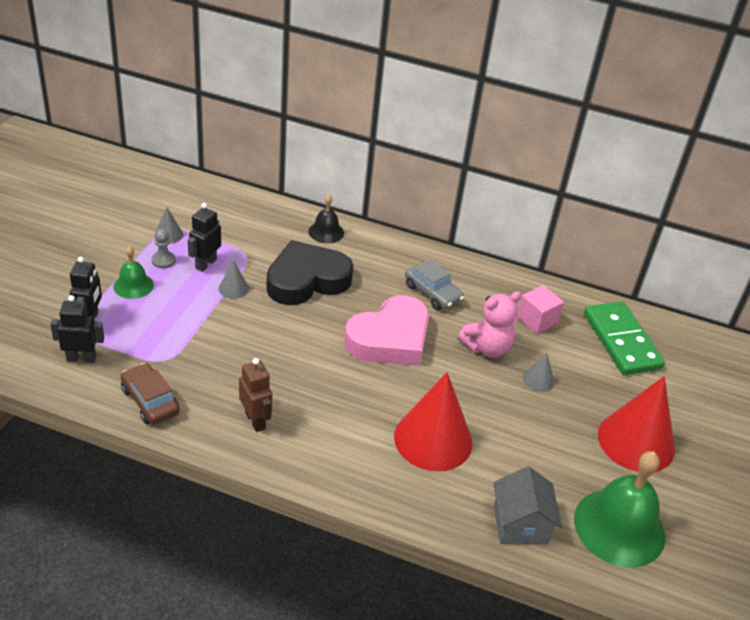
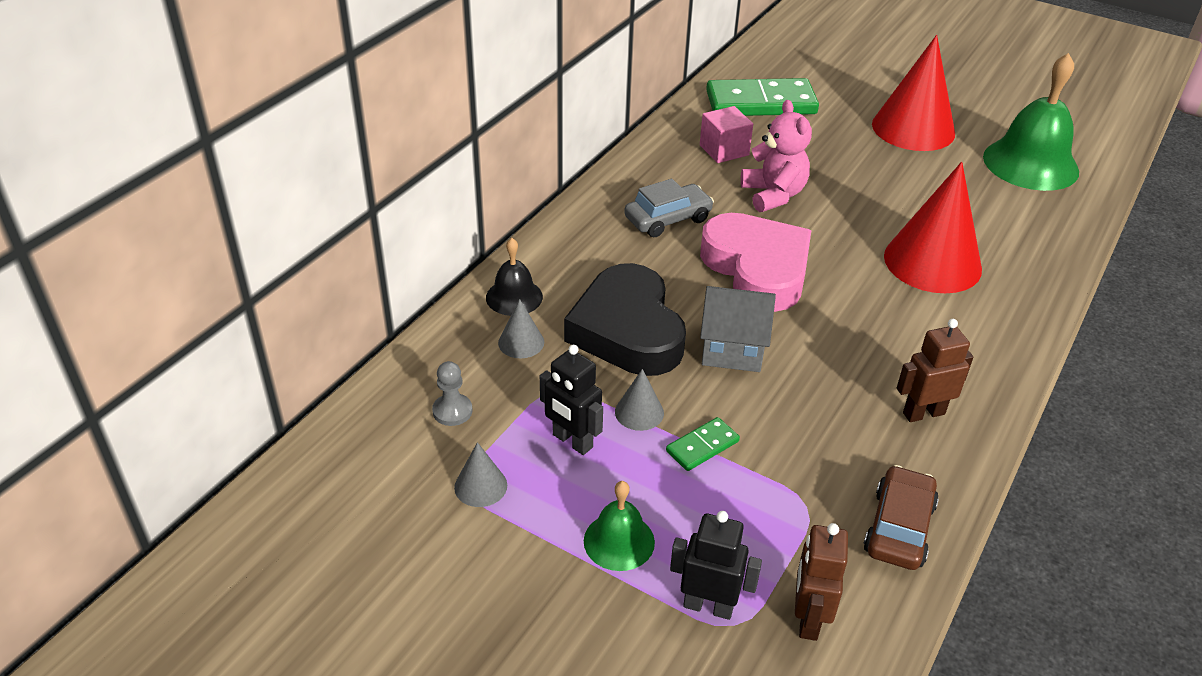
camera: 75 degrees left, 0 degrees up
(81, 358) = (808, 619): black robot -> brown robot
(150, 401) = (898, 528): brown car -> brown car turned 135 degrees clockwise
(163, 260) = (555, 496): grey pawn -> grey pawn (452, 411)
(209, 315) = (702, 446): none -> green domino
(520, 524) = (1044, 223): grey house -> grey house (732, 348)
(538, 380) = (827, 169): grey cone -> grey cone (521, 342)

